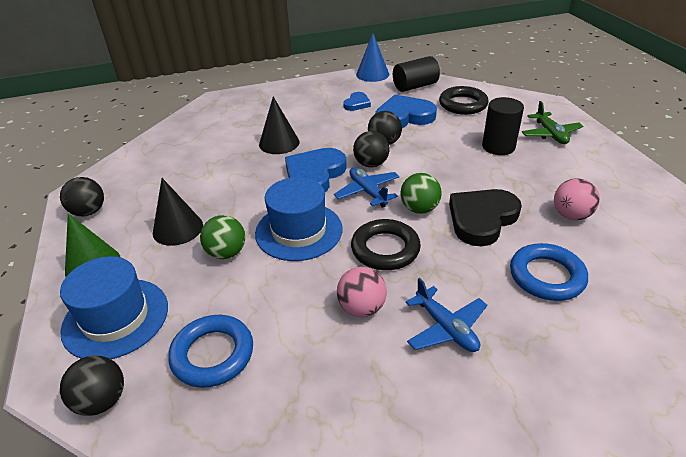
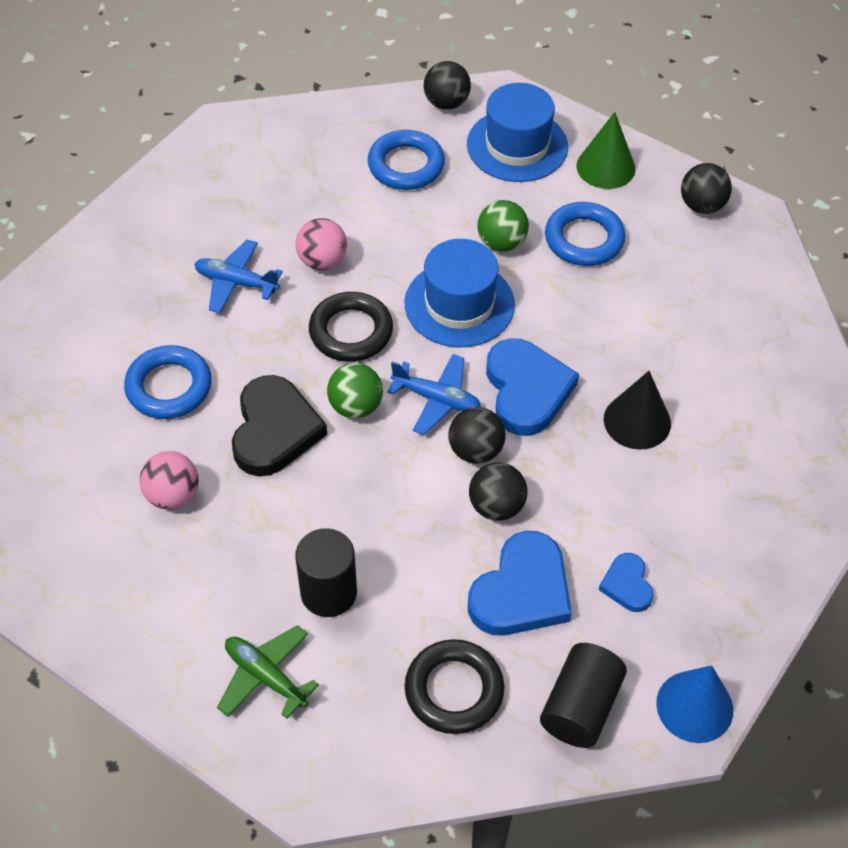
camera: 140 degrees right, 15 degrees up
(178, 228) = (584, 239): black cone -> blue ring

